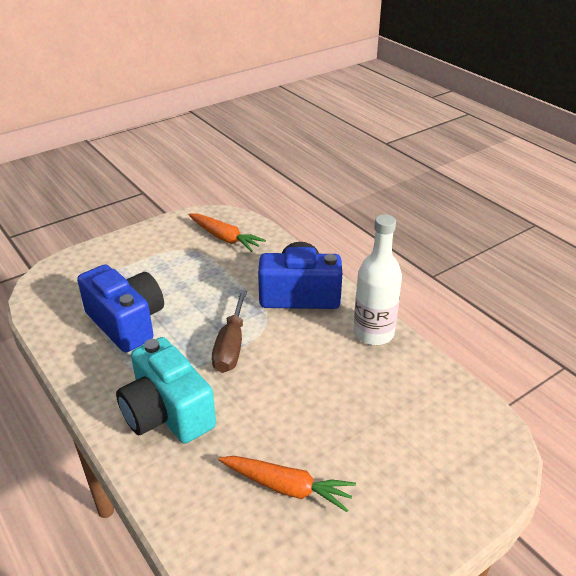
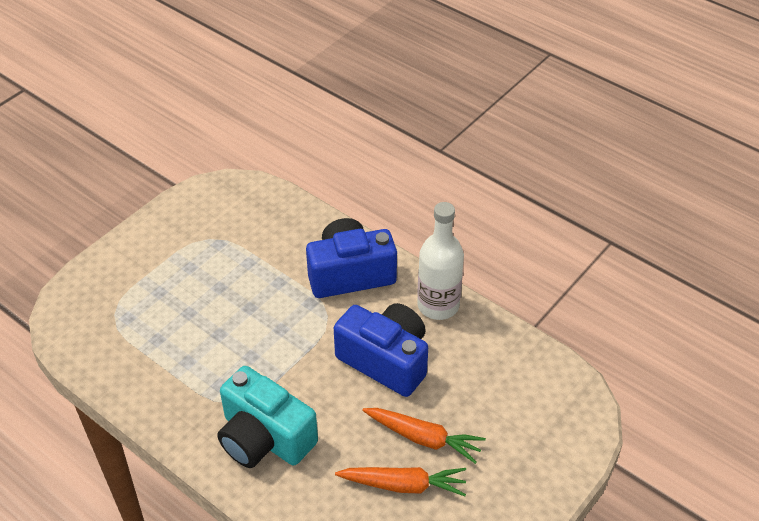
camera: 15 degrees left, 10 degrees up
(126, 322) = (180, 345): blue camera -> blue camera (386, 360)
(224, 238) = (244, 215): orange carrot -> orange carrot (423, 438)
(231, 346) = (300, 351): brown screwdriver -> none

